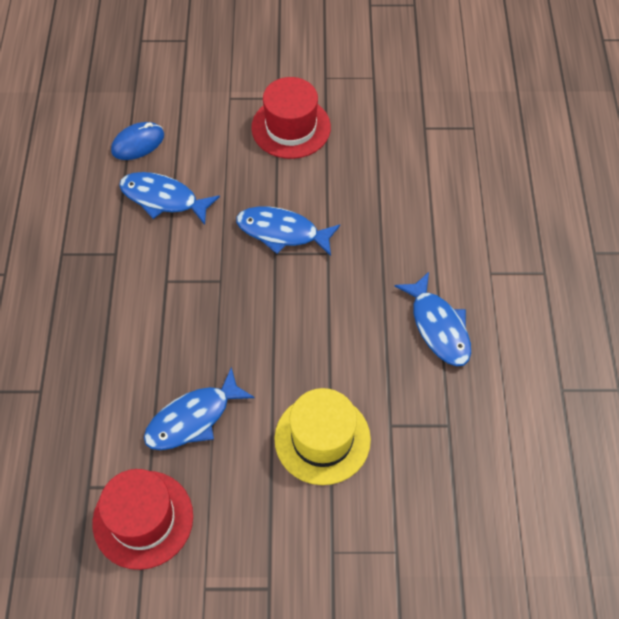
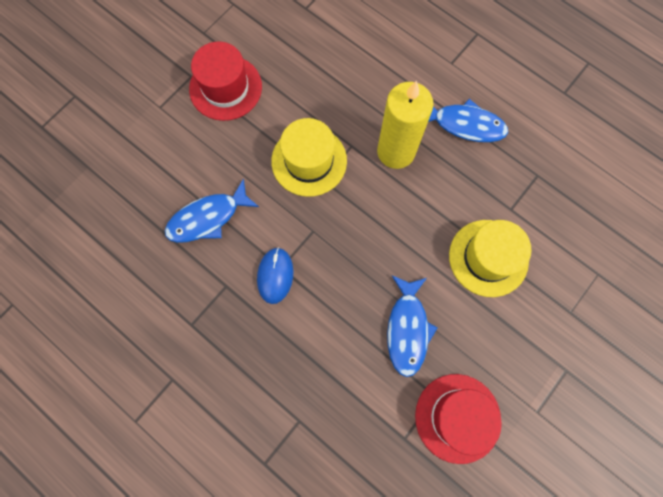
camera: 50 degrees left, 15 degrees up
(138, 143) = (140, 199): blue mouse -> blue mouse (275, 276)
(282, 232) = (309, 161): blue fish -> yellow hat
(355, 290) = (396, 151): none -> yellow candle

